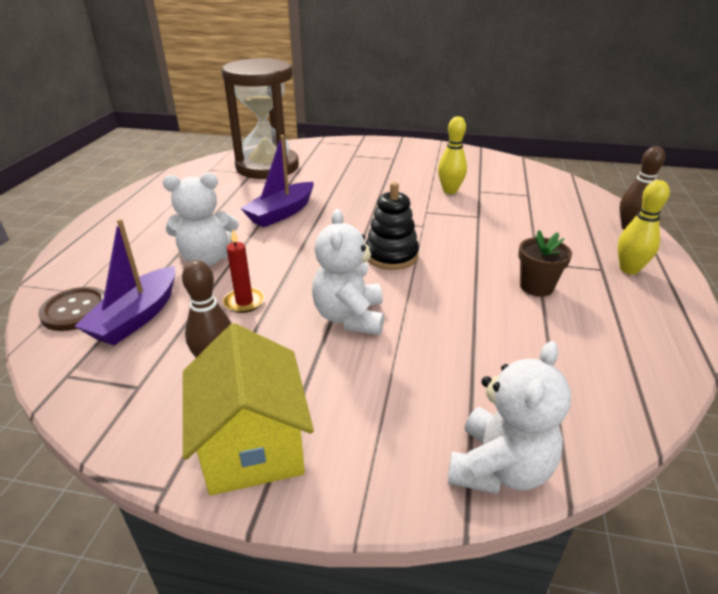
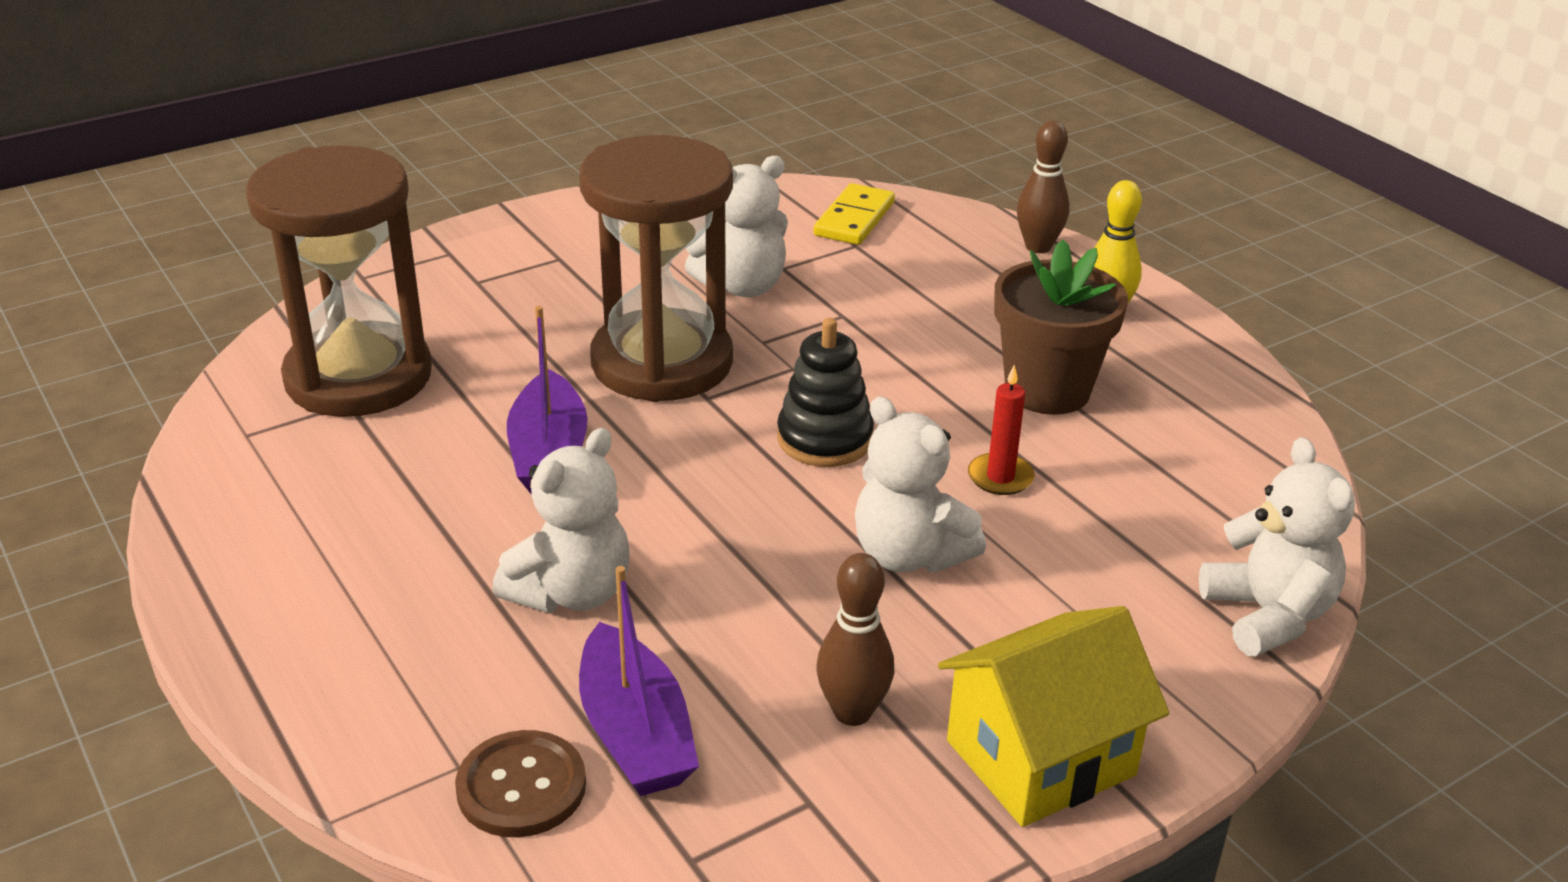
camera: 45 degrees left, 0 degrees up
(244, 302) = (746, 618): red candle -> red candle (1000, 477)
(252, 444) = (1040, 758): yellow house -> yellow house turned 60 degrees counterclockwise
(373, 202) = (662, 363): none -> brown hourglass
(450, 191) = (742, 287): yellow bowling pin -> white teddy bear
(536, 287) = (1047, 390): brown flower pot -> brown flower pot, size x1.67
(543, 186) = (854, 219): none -> yellow domino

